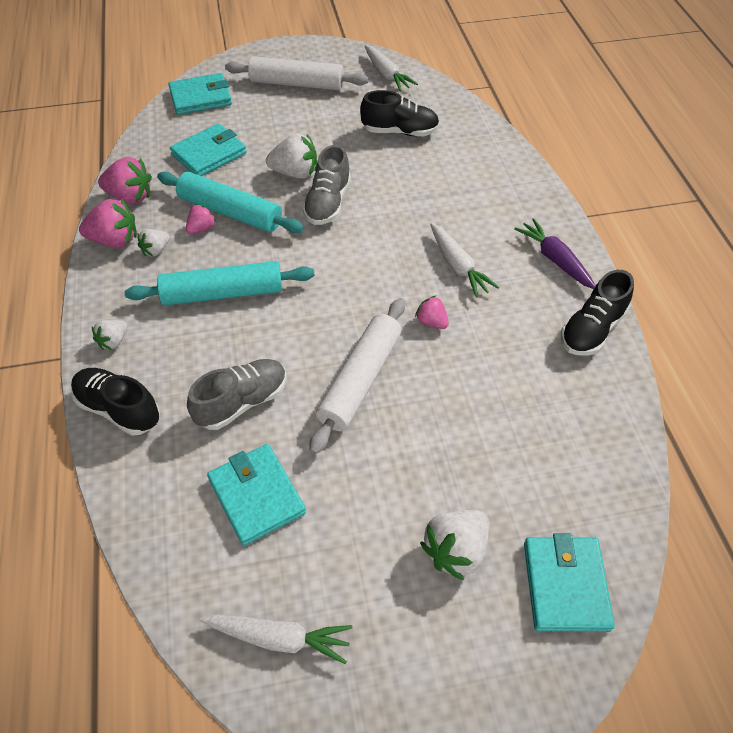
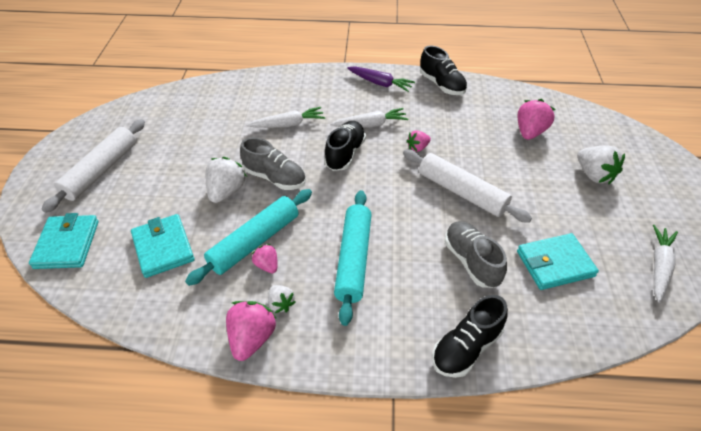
camera: 75 degrees left, 5 degrees down
(114, 341) = (387, 347): white strawberry -> none
(130, 197) = (192, 320): pink strawberry -> pink strawberry (530, 132)
(386, 74) = (132, 114): white carrot -> white carrot (288, 124)
(400, 132) = (212, 122): black shoe -> black shoe (345, 154)
(555, 260) = (380, 83): purple carrot -> purple carrot turned 135 degrees counterclockwise
(565, 585) = (613, 139): turquoise wallet -> none

